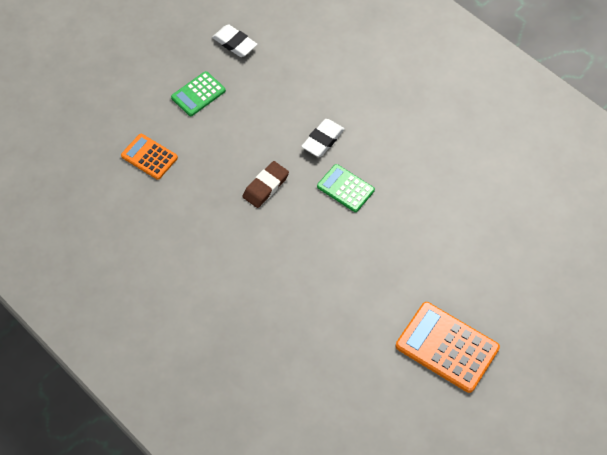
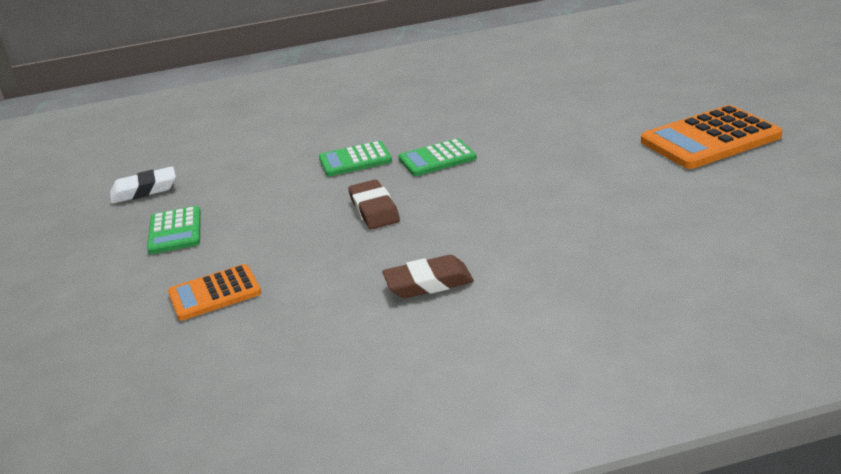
camera: 55 degrees left, 30 degrees down
(201, 256) = (428, 283): none -> brown eraser
(323, 140) = (355, 160): white eraser -> green calculator

